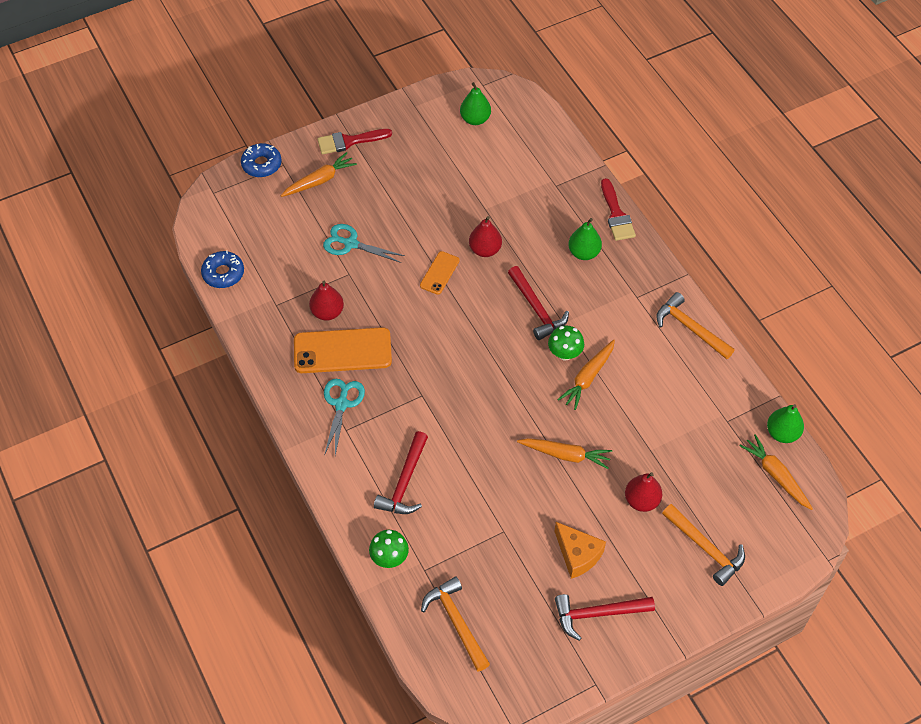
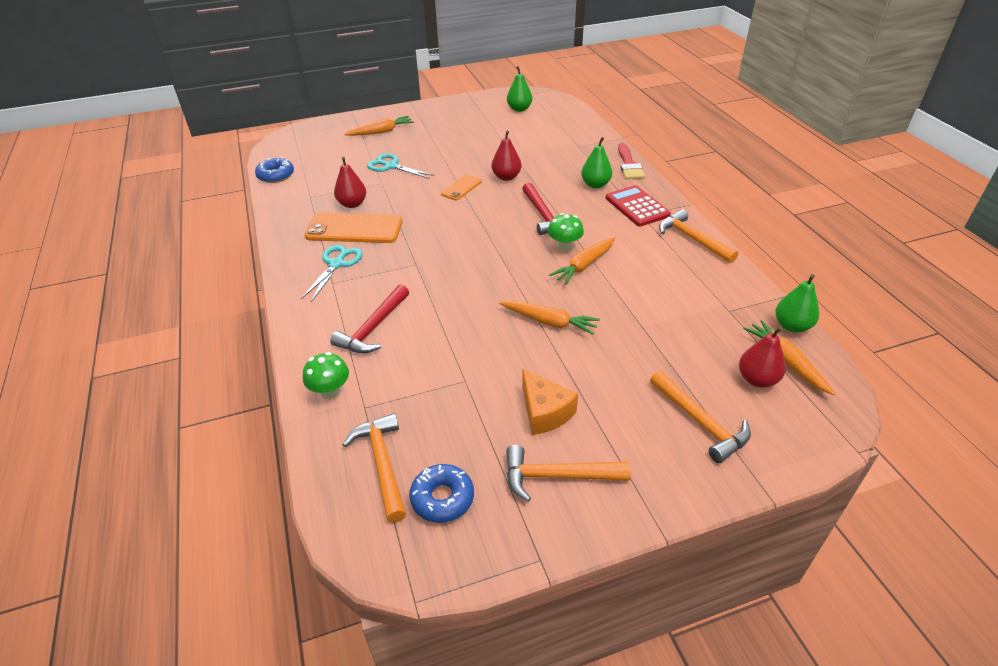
camera: 10 degrees right, 15 degrees down
(261, 164) = (339, 121): blue donut -> blue donut (442, 498)
(349, 141) = (414, 114): red brush -> none
(598, 614) = (558, 476): red hammer -> orange hammer
(631, 284) = (637, 206): none -> red calculator
(641, 500) = (627, 369): red pear -> red pear (757, 379)

